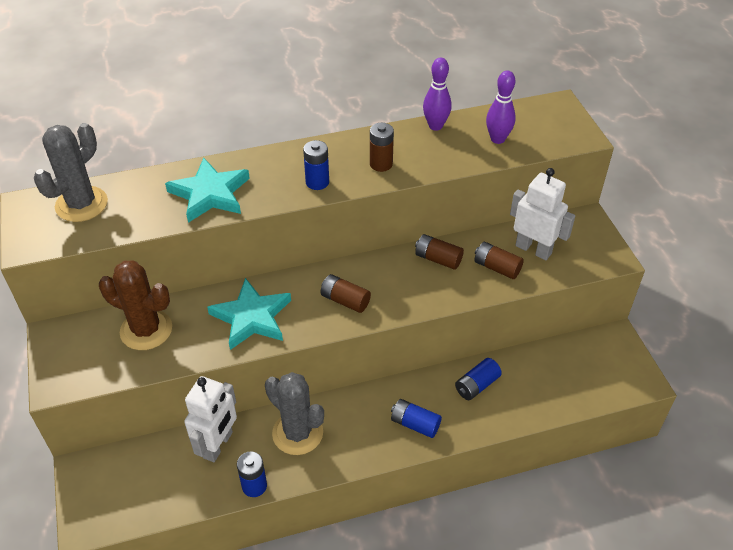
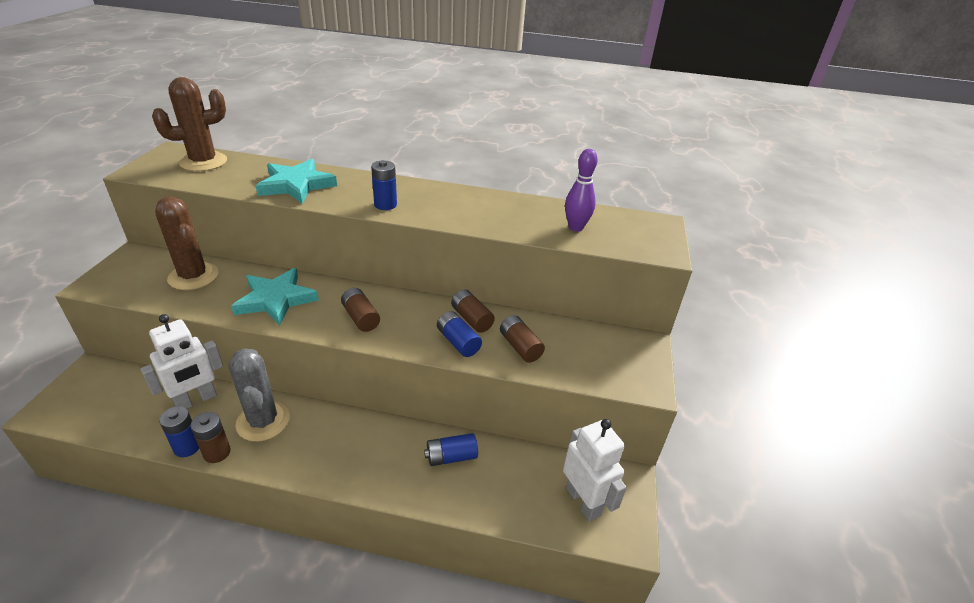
camera: 25 degrees right, 10 degrees down
(81, 204) = (203, 162): grey cactus -> brown cactus
(381, 164) = (451, 210): brown battery -> brown battery (217, 452)
(415, 424) = (365, 463): blue battery -> blue battery (458, 342)
(435, 126) = (527, 202): purple bowling pin -> none
(533, 249) = (569, 346): white robot -> white robot (583, 501)

